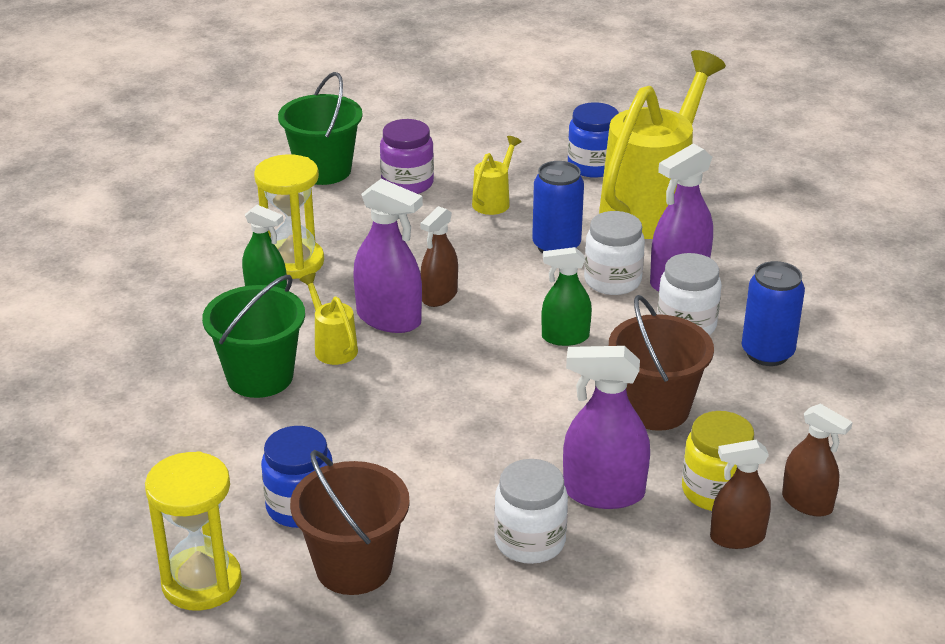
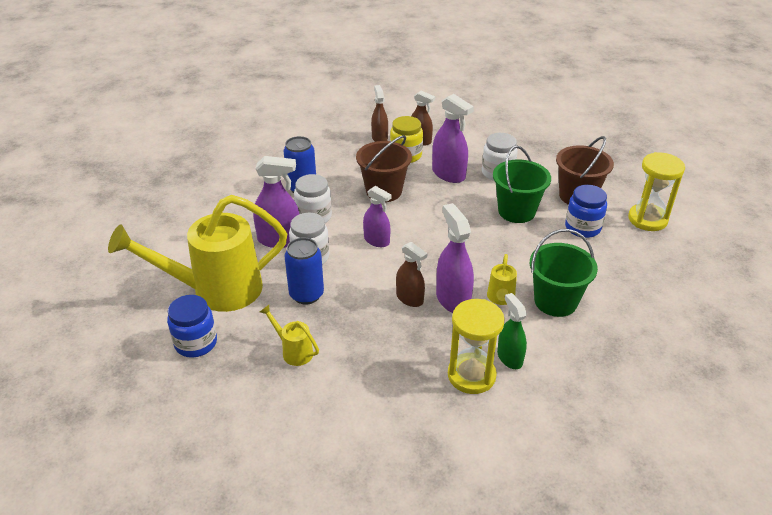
camera: 140 degrees left, 5 degrees up
(323, 170) = (368, 462): green bucket -> green bucket (516, 211)
(407, 183) = (326, 405): purple jar -> none
(439, 296) = (410, 298): brown spray bottle -> brown spray bottle turned 60 degrees clockwise
(494, 201) = (293, 351): yellow watering can -> yellow watering can turned 60 degrees clockwise
(565, 337) = (376, 240): green spray bottle -> purple spray bottle

